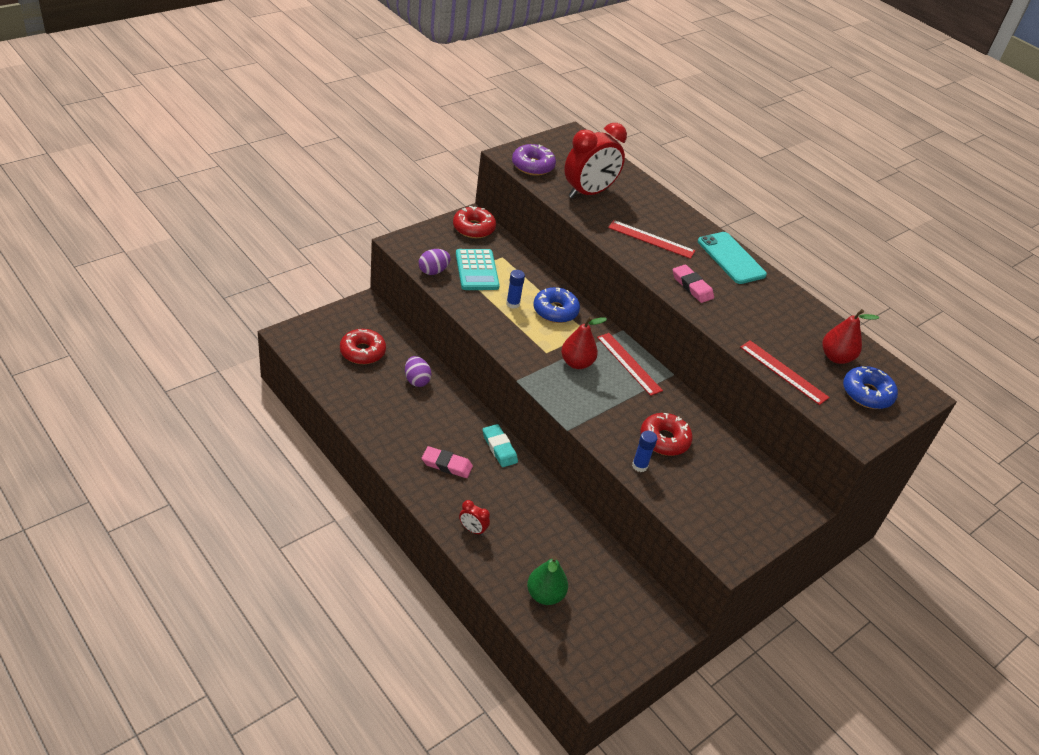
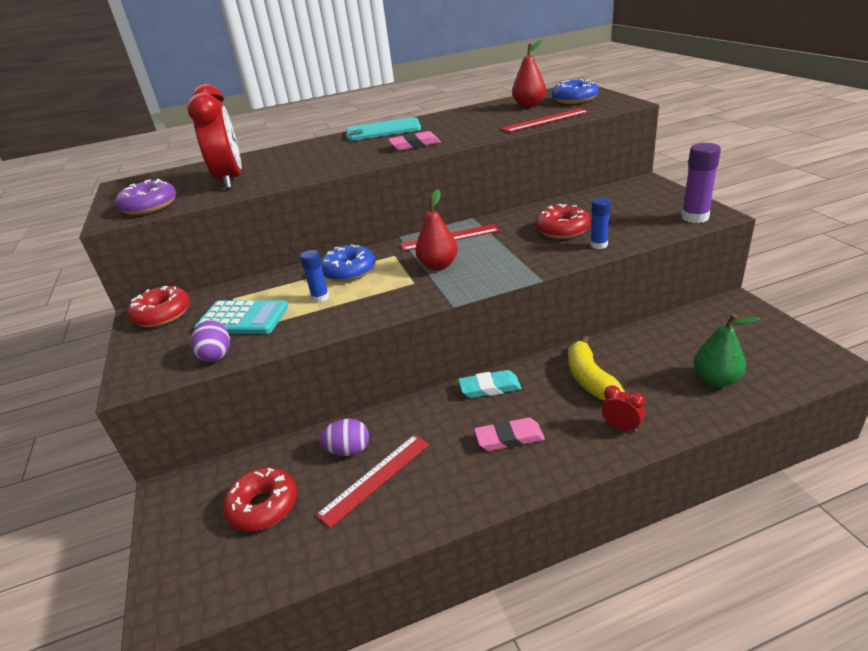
camera: 60 degrees left, 10 degrees down
(447, 465) = (509, 438): pink eraser -> pink eraser turned 45 degrees clockwise
(472, 529) = (621, 427): red clock -> red clock turned 105 degrees counterclockwise
(525, 510) = (590, 379): none -> yellow banana
(651, 239) = (332, 157): red ruler -> red ruler (375, 478)
(718, 540) = (695, 217): none -> purple glue stick

